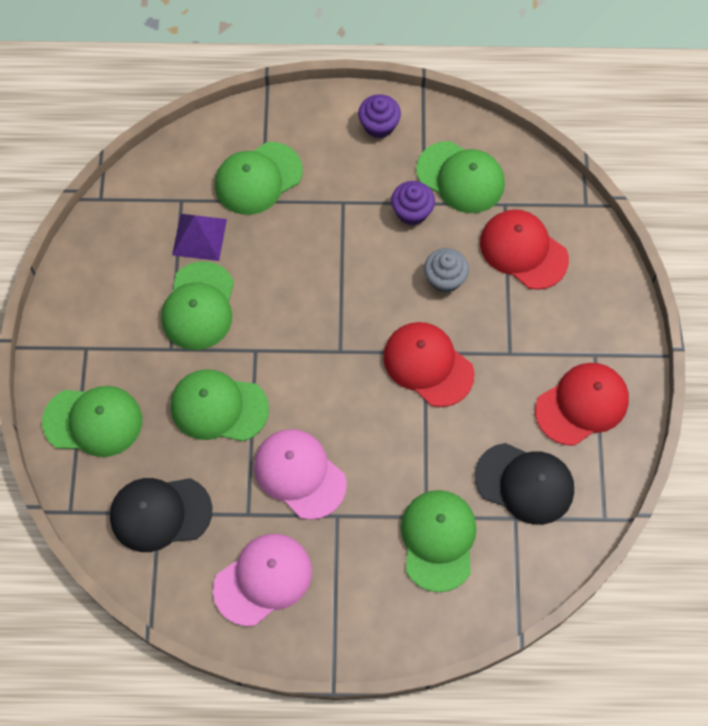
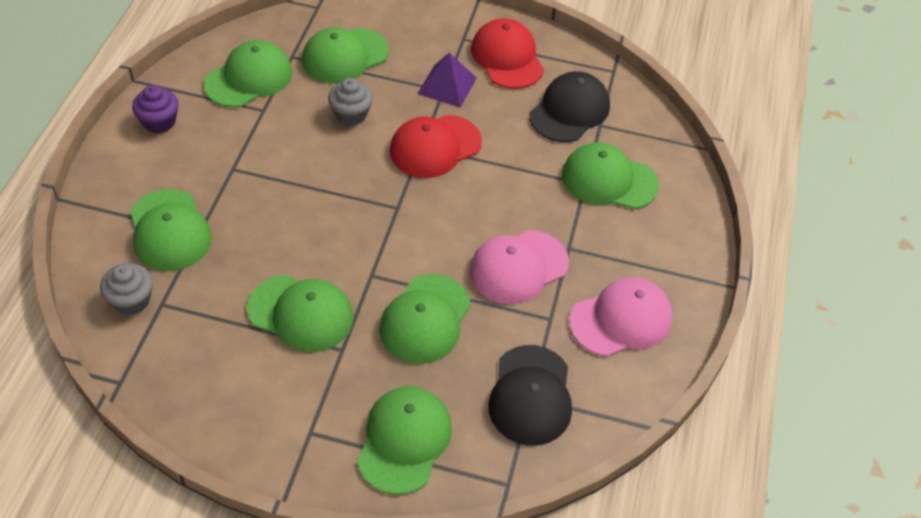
camera: 80 degrees left, 15 degrees down
(179, 177) = (131, 300): none -> grey cupcake
(199, 237) = (216, 296): purple pyramid -> purple pyramid (447, 85)
(263, 579) = (621, 319): pink cap -> pink cap turned 90 degrees clockwise
(412, 212) = (269, 120): purple cupcake -> none
(523, 250) = (345, 56): red cap -> green cap

